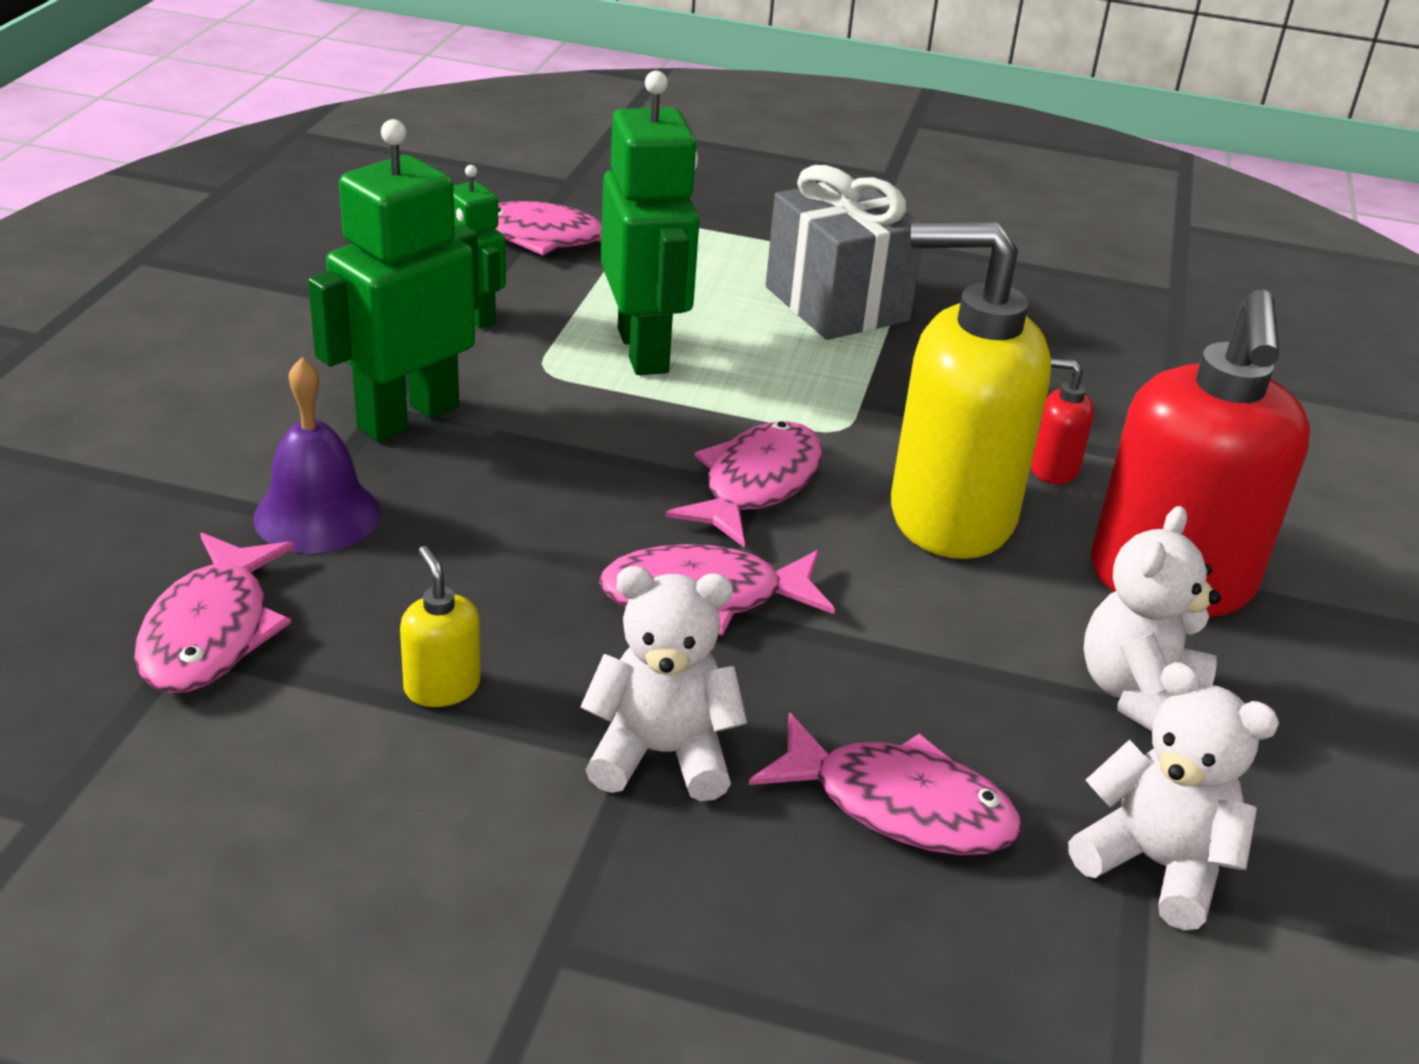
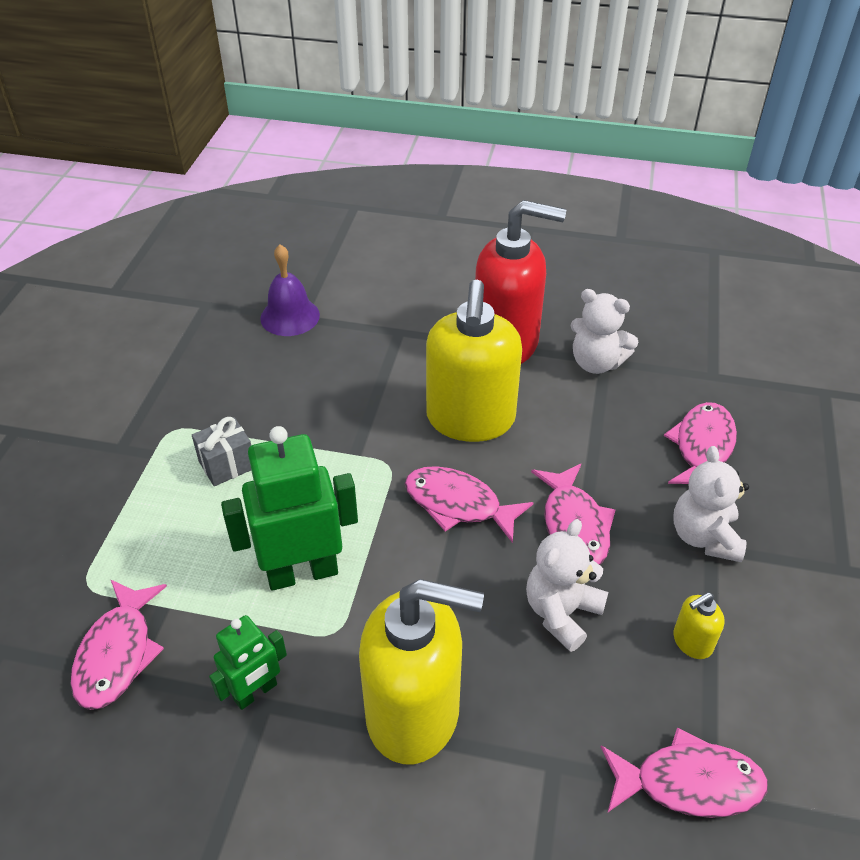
camera: 90 degrees left, 10 degrees up
(317, 515) = (549, 748): purple bell -> purple bell (290, 316)
(407, 417) = (414, 713): green robot -> yellow soap dispenser
(836, 304) = (227, 465): grey gift -> grey gift, size x0.55
(1053, 469) = (415, 375): red soap dispenser -> none
(1155, 864) = (702, 370): white teddy bear -> white teddy bear (561, 613)

